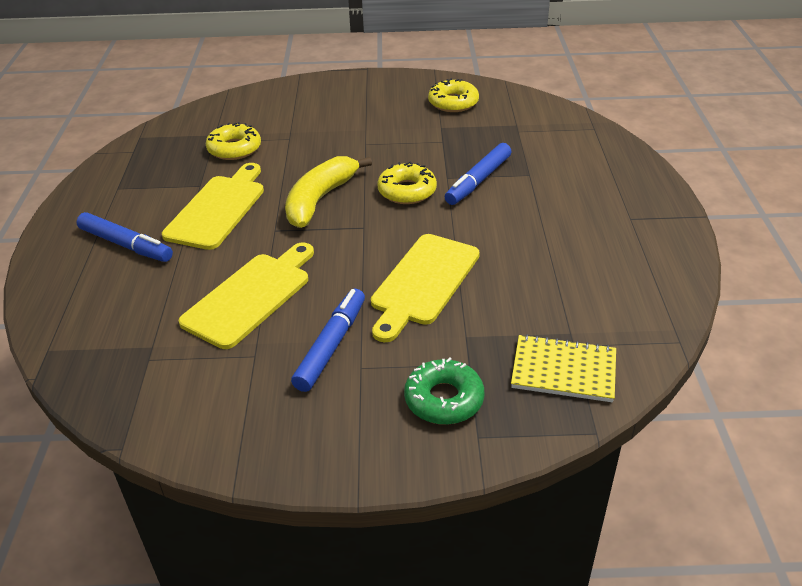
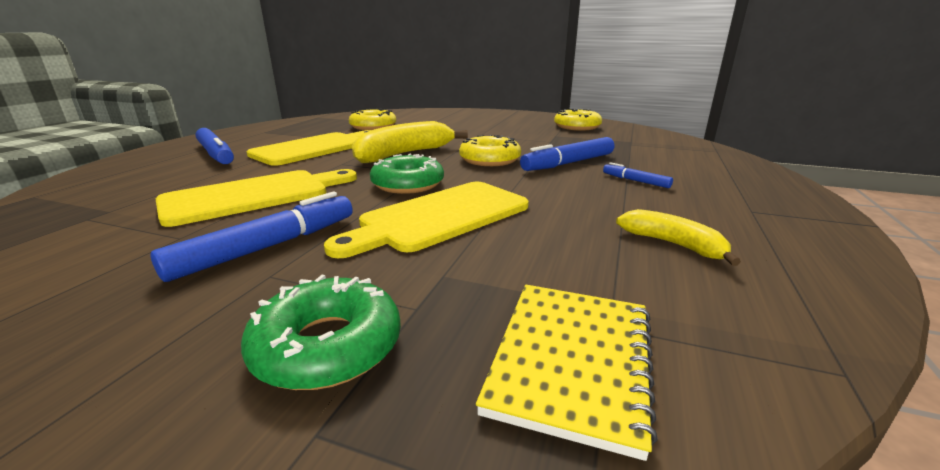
camera: 20 degrees right, 15 degrees down
(365, 247) = (408, 184): none -> green donut
(542, 197) = (635, 181): none -> blue marker
(563, 371) = (571, 360): yellow notebook -> yellow notebook turned 75 degrees clockwise
(588, 270) = (673, 244): none -> yellow banana

